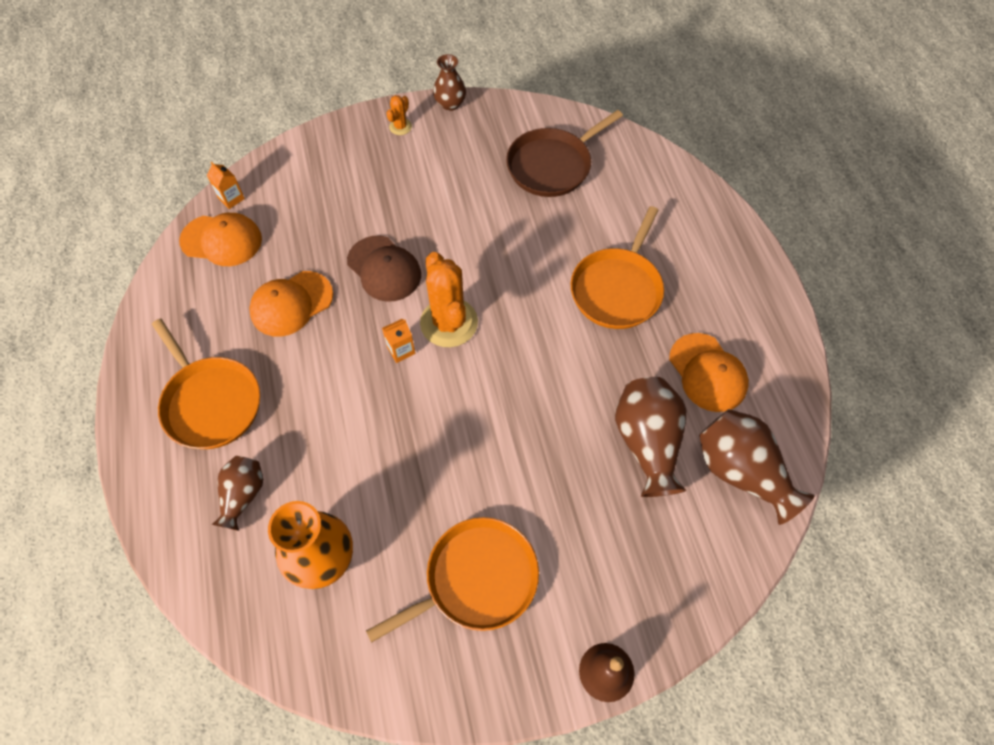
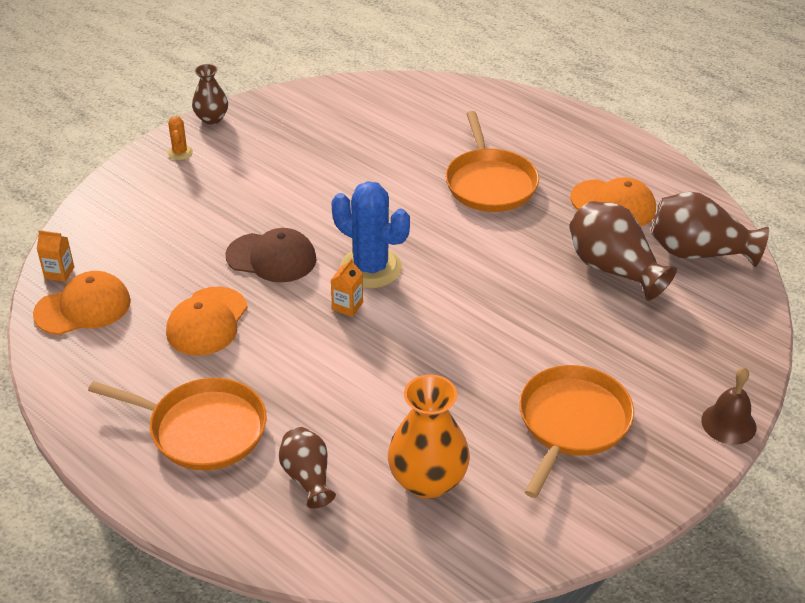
camera: 35 degrees left, 20 degrees down
(449, 323) = (371, 268): orange cactus -> blue cactus
(552, 165) = (350, 125): brown pan -> none

